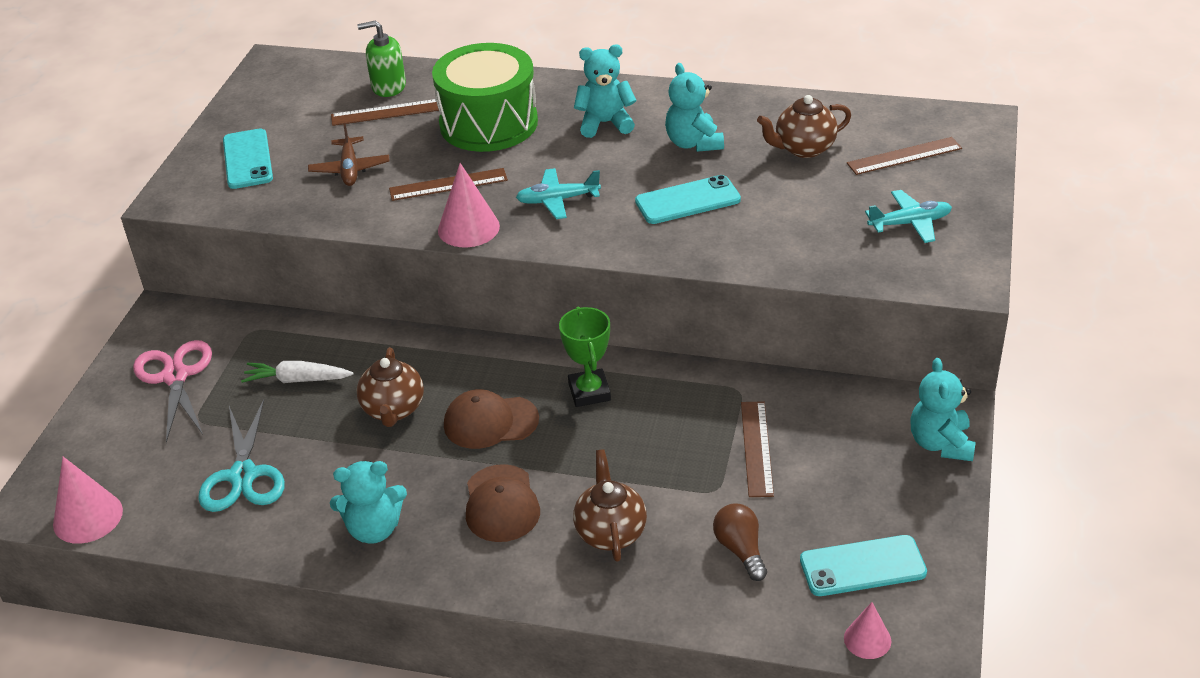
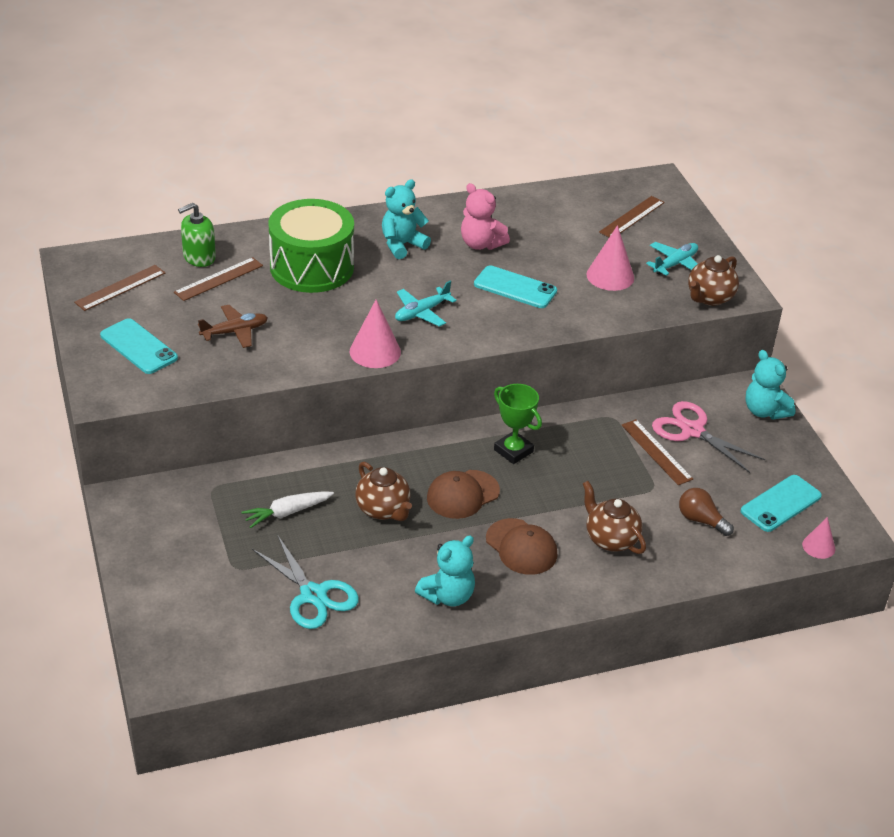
camera: 35 degrees left, 0 degrees up
(88, 517) = (218, 668): pink cone -> pink cone (610, 276)
(175, 376) = (183, 543): pink scissors -> pink scissors (692, 431)
(350, 169) = (235, 332): brown plane -> brown plane turned 75 degrees counterclockwise
(448, 185) = (327, 323): brown ruler -> brown ruler (120, 288)
(687, 200) = (515, 287): turquoise phone -> turquoise phone turned 75 degrees clockwise
(693, 143) = (481, 244): turquoise teddy bear -> pink teddy bear
(803, 148) = (561, 229): brown teapot -> brown teapot (709, 298)

